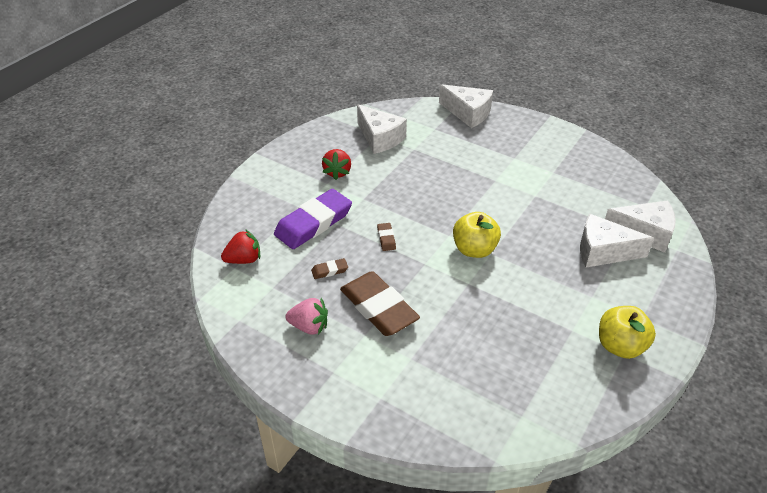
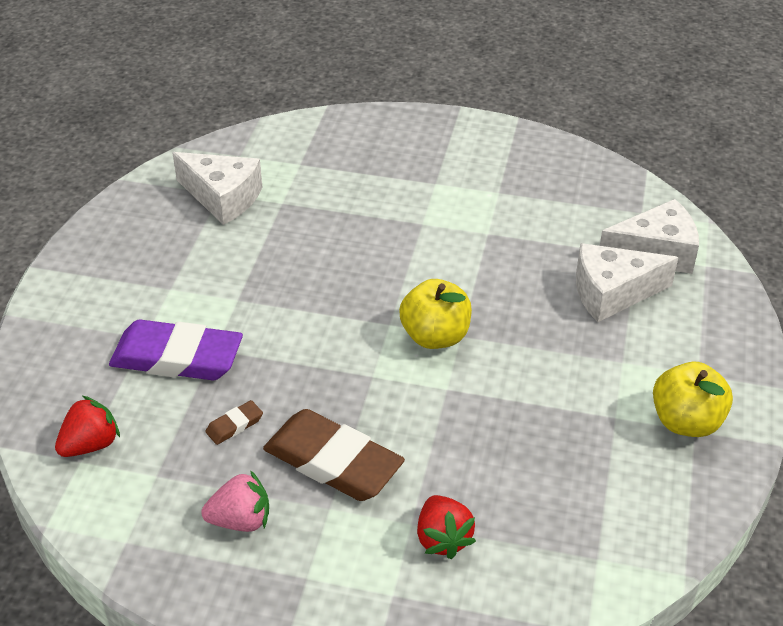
camera: 20 degrees left, 0 degrees up
(313, 223) = (177, 357): purple eraser -> purple eraser turned 75 degrees clockwise
(337, 172) = (179, 267): red strawberry -> red strawberry (443, 538)
(386, 238) = (299, 353): brown eraser -> none
(468, 113) = (340, 129): white cheese -> none

